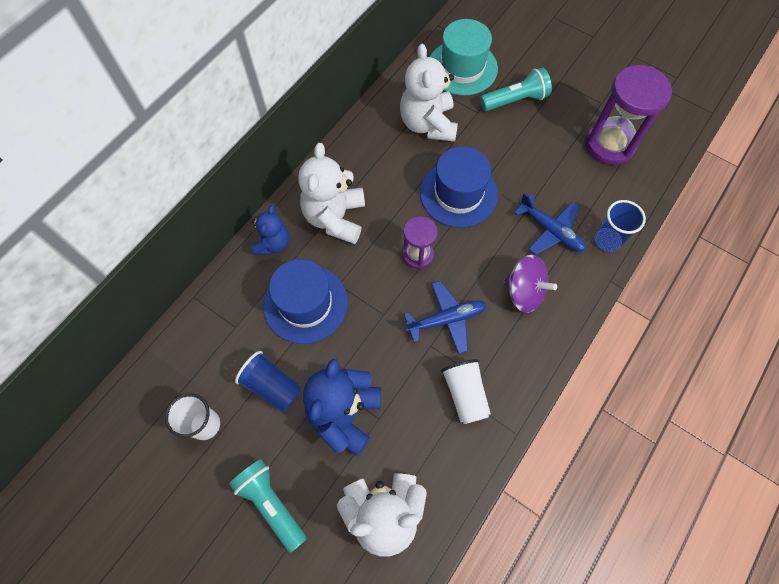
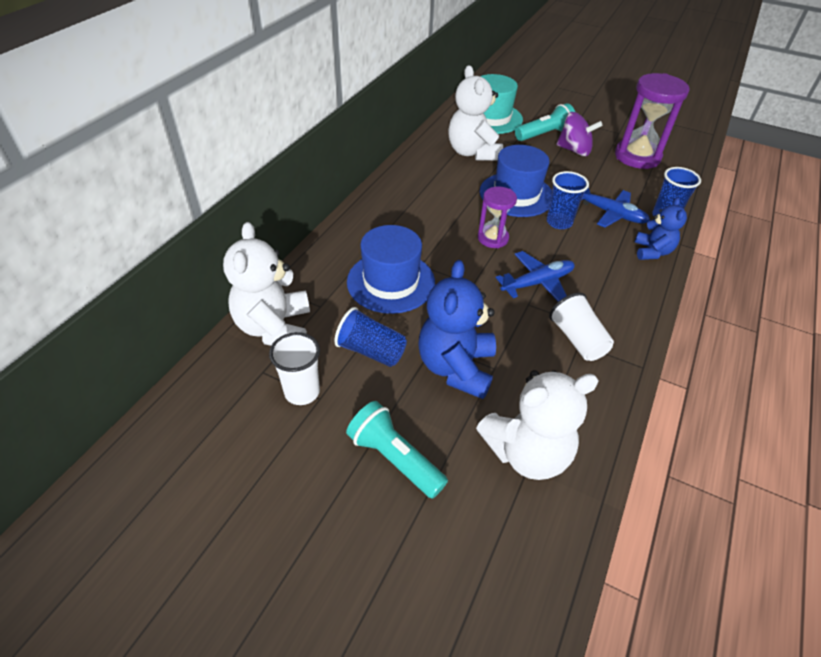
camera: 10 degrees left, 20 degrees down
(273, 243) = (346, 240): blue teddy bear -> blue teddy bear (652, 251)
(335, 218) = (404, 218): white teddy bear -> white teddy bear (274, 328)
(492, 238) = (559, 222): none -> blue cup
(524, 292) = (604, 257): purple spinning top -> purple spinning top (574, 150)

